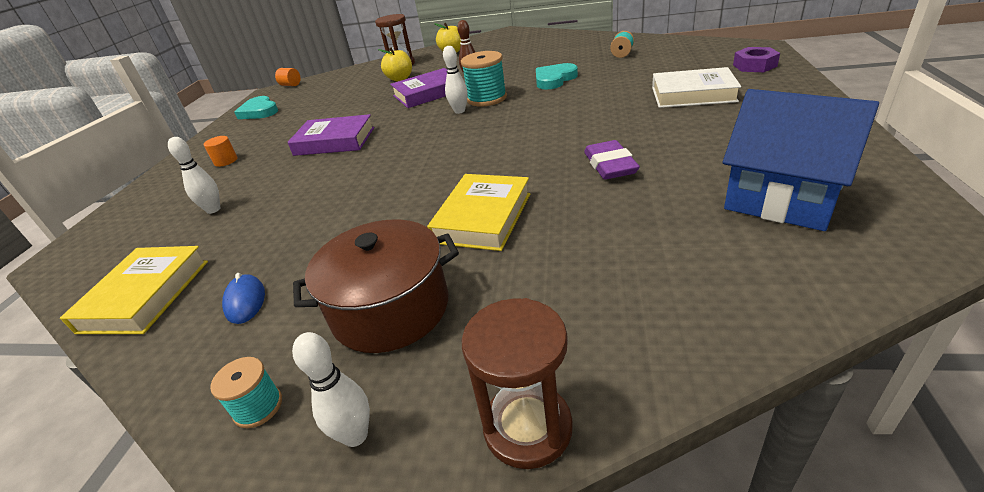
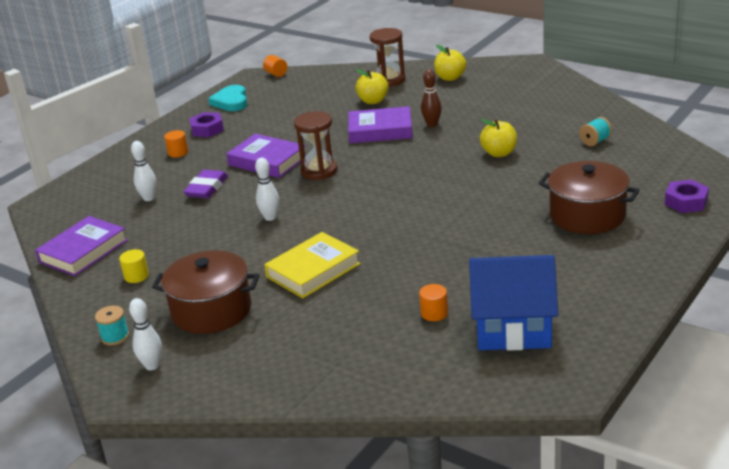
camera: 25 degrees right, 5 degrees down
(145, 295) = (83, 251): yellow book -> purple book
(245, 301) = (136, 276): blue mouse -> yellow cylinder
(248, 136) = (207, 129): none -> purple nut
(459, 111) = (386, 163): white bowling pin -> white bowling pin (270, 217)
(487, 99) = (421, 156): turquoise spool -> none
(527, 427) = (230, 391): brown hourglass -> brown hourglass (319, 171)
(554, 79) = (499, 153): turquoise heart -> yellow apple
(610, 165) = (438, 260): purple eraser -> purple eraser (206, 188)
(675, 213) = (434, 313): none -> orange cylinder
(693, 94) = (587, 215): white book -> brown pot
(782, 199) = (513, 329): blue house -> blue house turned 60 degrees counterclockwise

